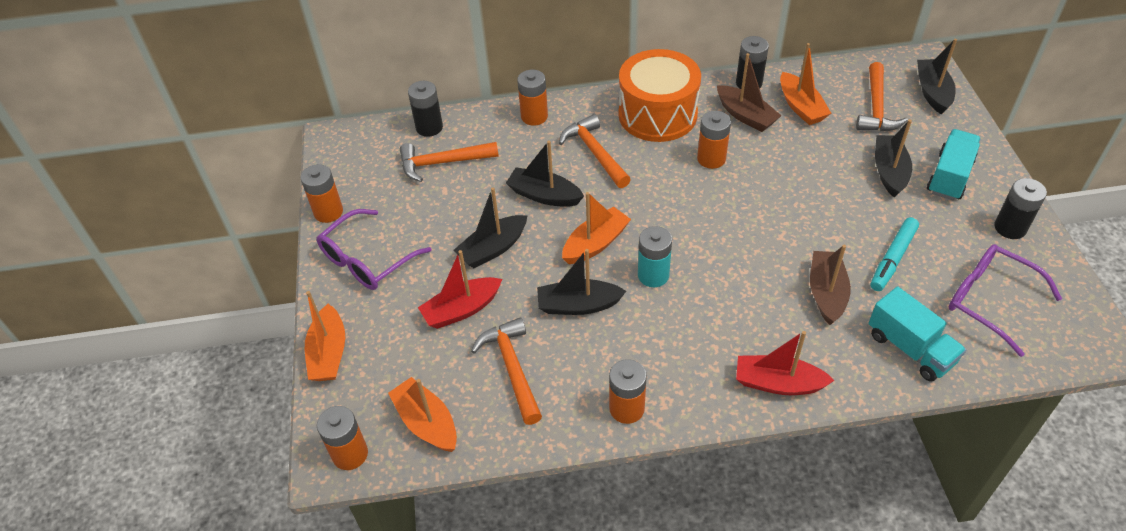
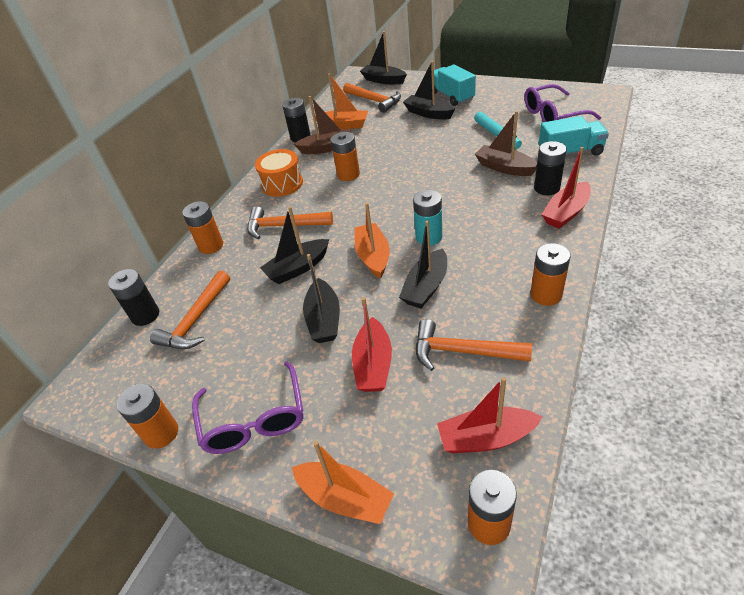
camera: 55 degrees left, 5 degrees down
(427, 423) = (486, 438): orange boat -> red boat
(657, 114) = (282, 184): orange drum -> orange drum, size x0.64
(1010, 228) = (505, 91): black battery -> black battery (546, 188)

